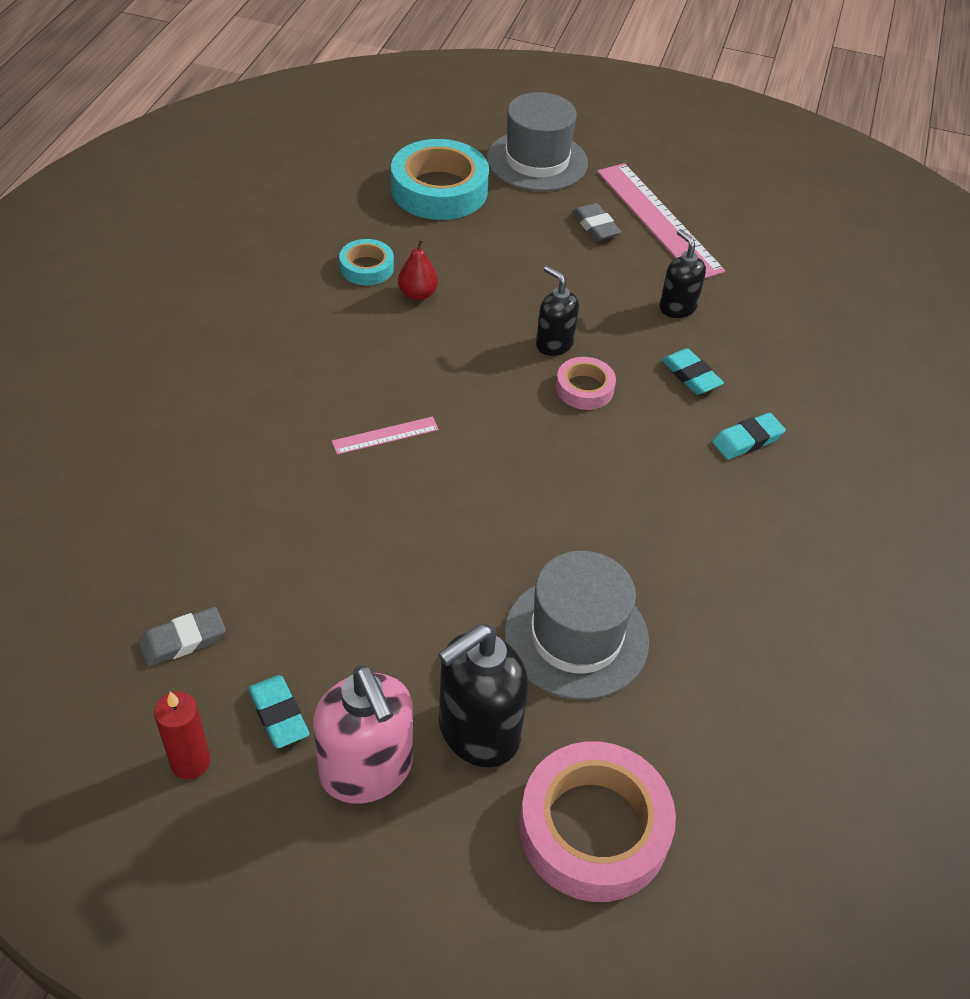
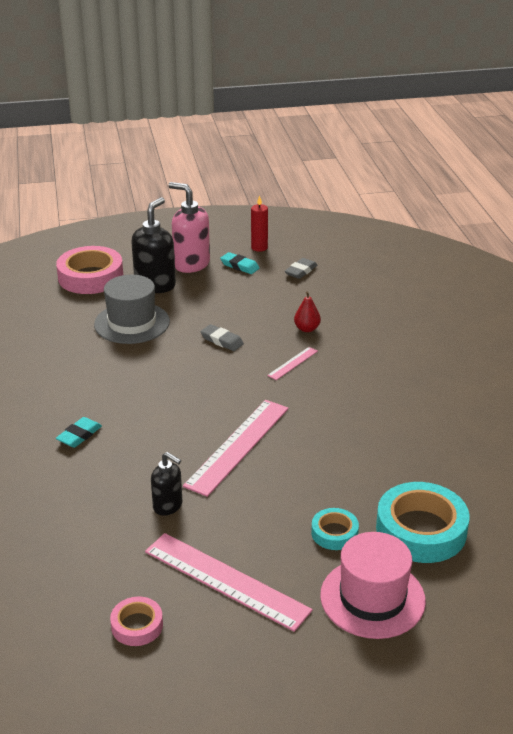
camera: 155 degrees right, 15 degrees down
(366, 267) = (403, 447): turquoise tape -> turquoise tape (334, 533)
(417, 294) = (353, 443): red pear -> red pear (307, 329)
(537, 161) = (372, 598): grey hat -> pink hat
(554, 344) = (238, 446): black soap dispenser -> pink ruler
(584, 388) = (199, 427): pink tape -> pink tape (137, 625)
(595, 226) = (273, 551): grey eraser -> grey eraser (222, 341)
(691, 375) = (134, 461): turquoise eraser -> none

